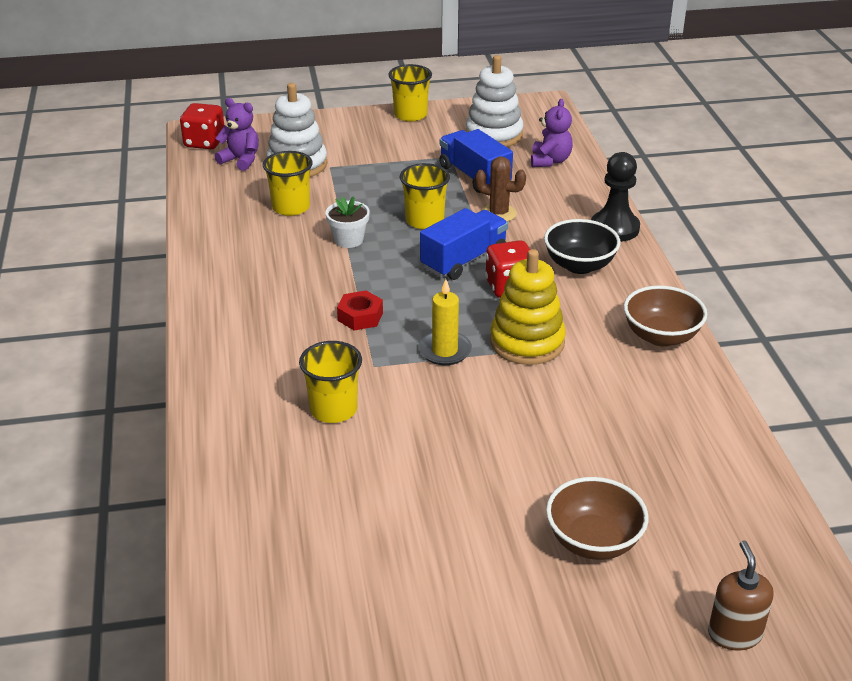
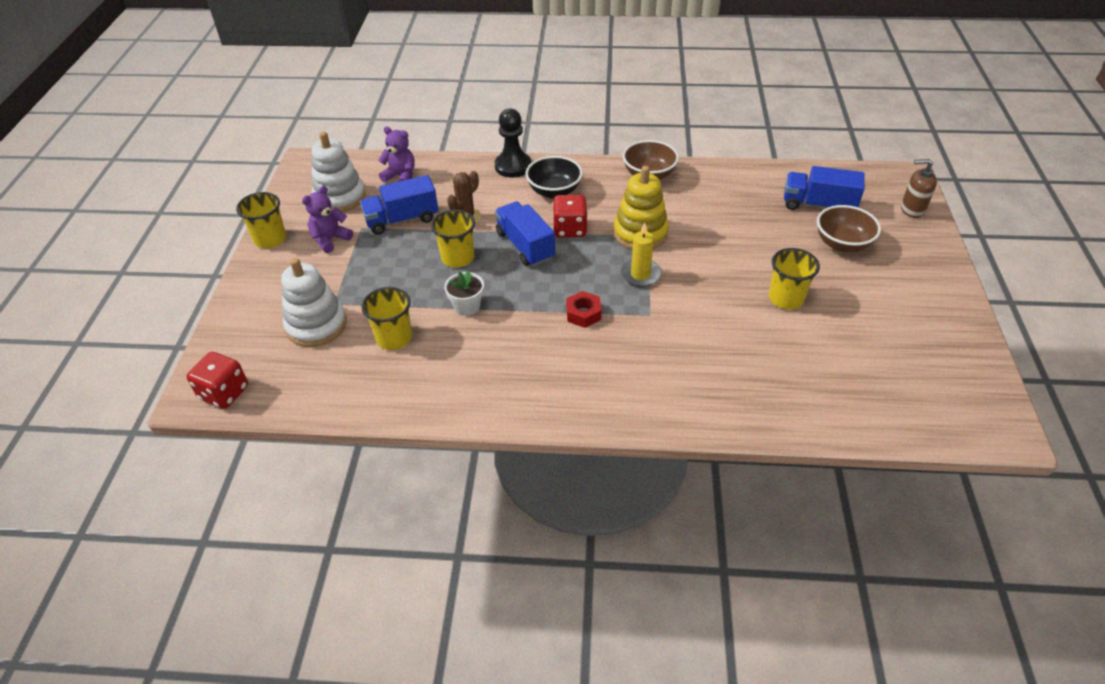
camera: 75 degrees left, 10 degrees up
(241, 160) = (281, 366): purple teddy bear -> purple teddy bear (330, 239)
(333, 409) = (699, 343): yellow cup -> yellow cup (786, 298)
(683, 512) = (818, 205): none -> blue truck

